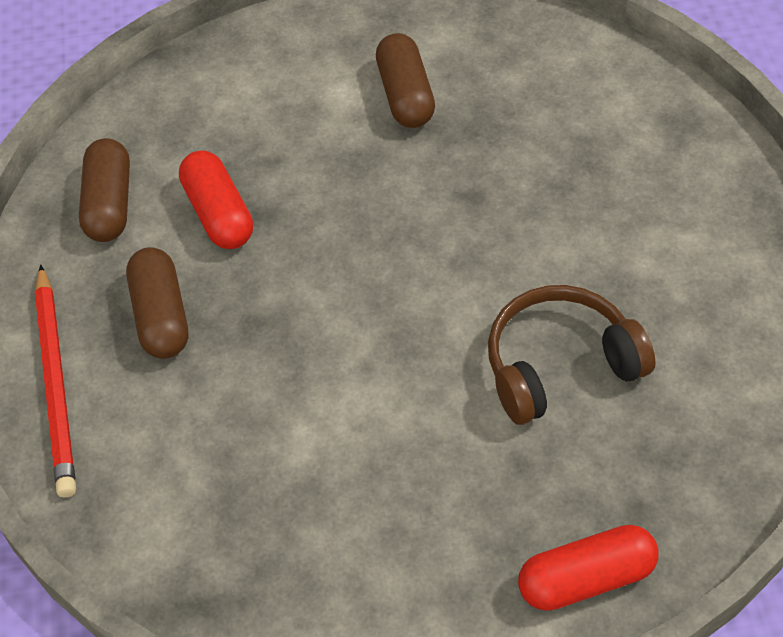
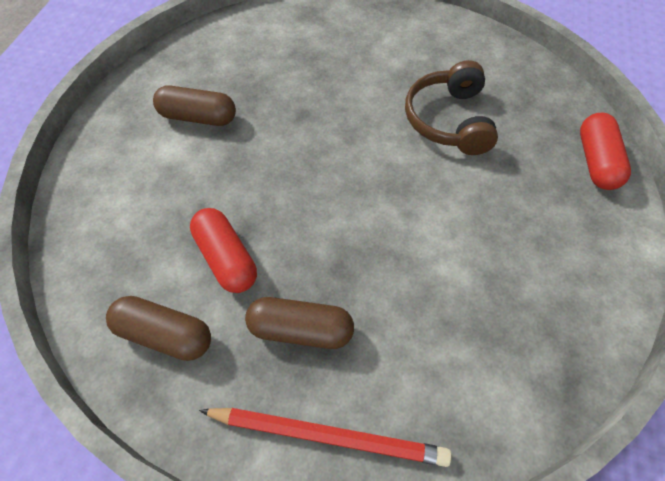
camera: 70 degrees left, 5 degrees up
(219, 213) = (226, 258): red capsule -> red capsule turned 60 degrees clockwise

